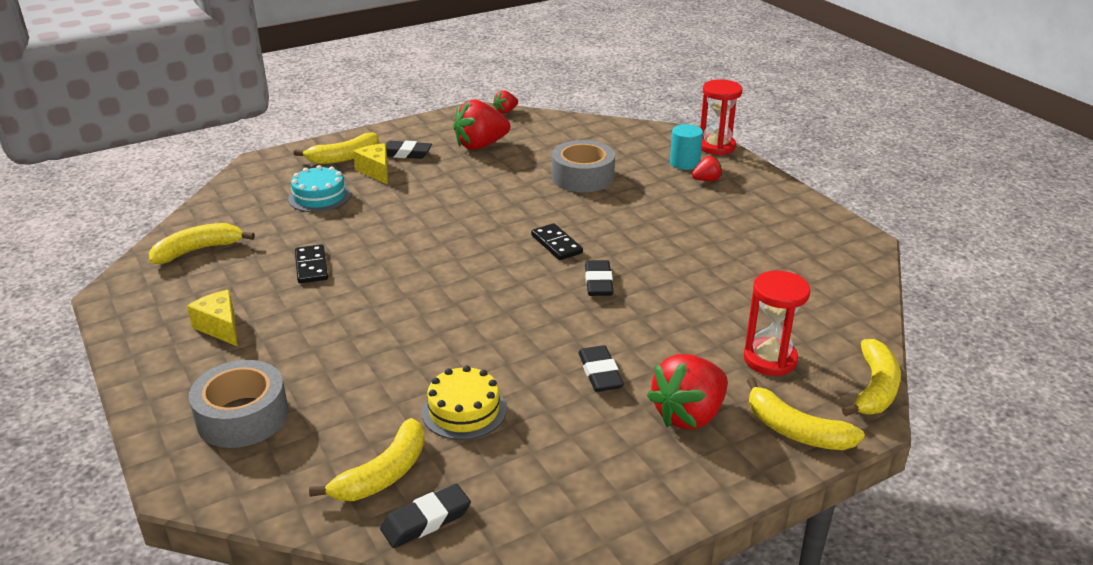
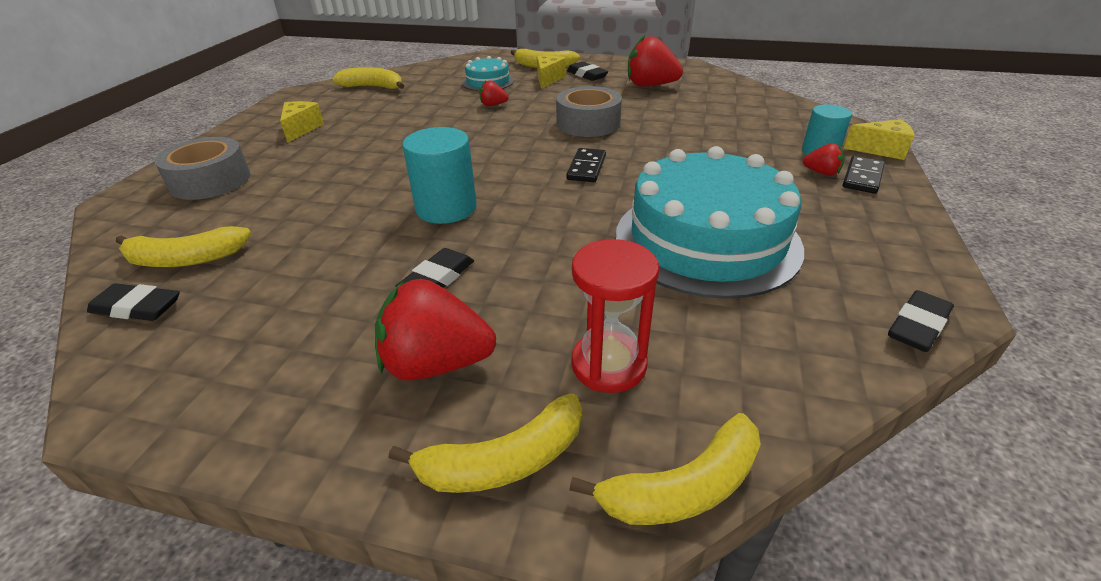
camera: 45 degrees right, 5 degrees up
(311, 266) = (407, 117): black domino -> black domino (862, 177)
(464, 410) = (305, 248): yellow cake -> none
(506, 111) = (710, 70): red strawberry -> red strawberry (493, 105)
(512, 326) = (446, 208): none -> turquoise cylinder
(582, 177) = (697, 130): grey tape -> grey tape (588, 123)
(598, 282) = (568, 209): black eraser -> black eraser (917, 326)
(711, 261) = (706, 240): none -> turquoise cake
(716, 146) = (881, 150): red hourglass -> yellow cheese
(795, 430) = (503, 461): yellow banana -> yellow banana turned 105 degrees counterclockwise

